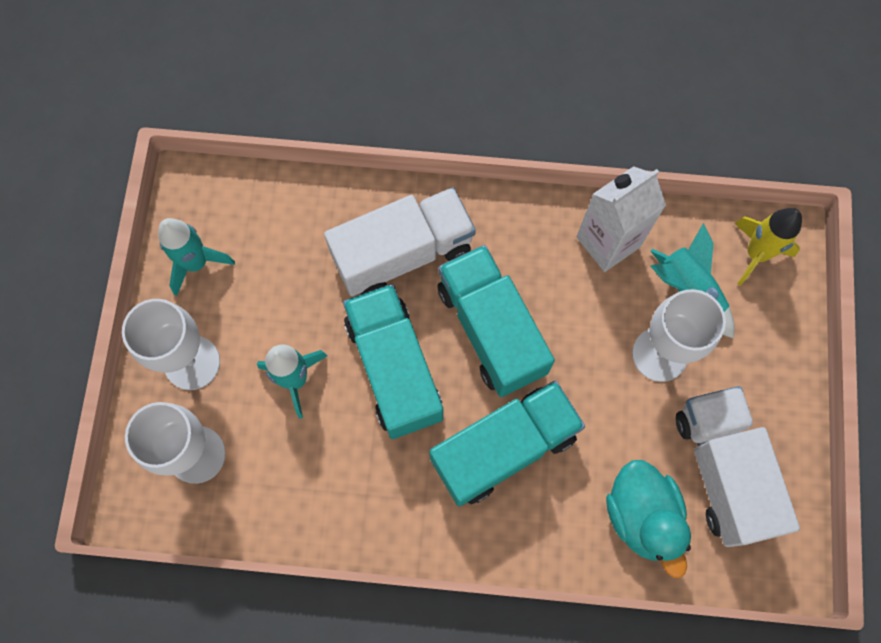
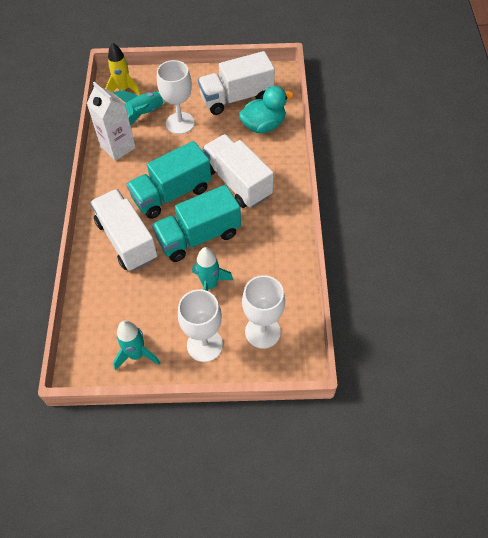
camera: 95 degrees left, 15 degrees down
(504, 448) = (237, 182): turquoise truck -> white truck

